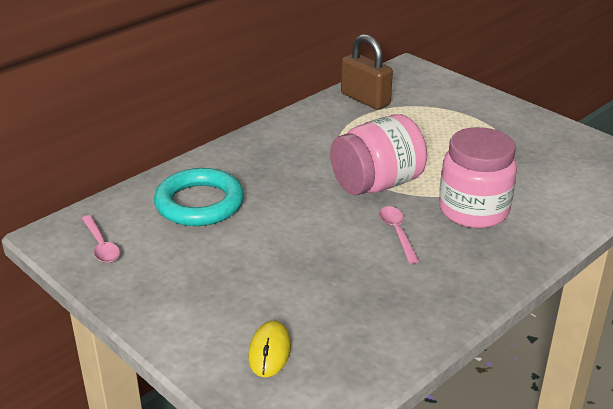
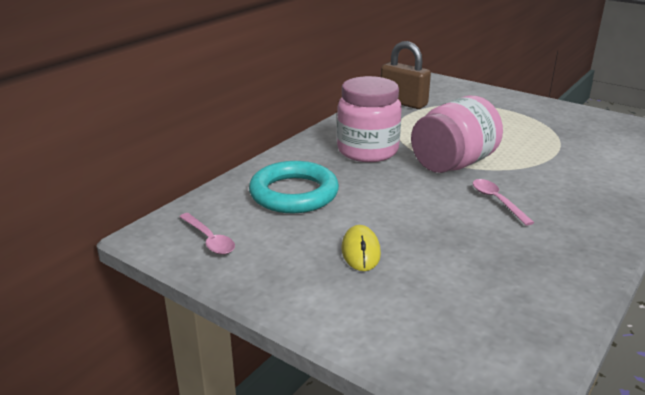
camera: 10 degrees left, 5 degrees down
(270, 351) = (437, 322): yellow mouse -> yellow mouse (361, 251)
(473, 210) = (553, 177): pink jar -> pink jar (367, 151)

